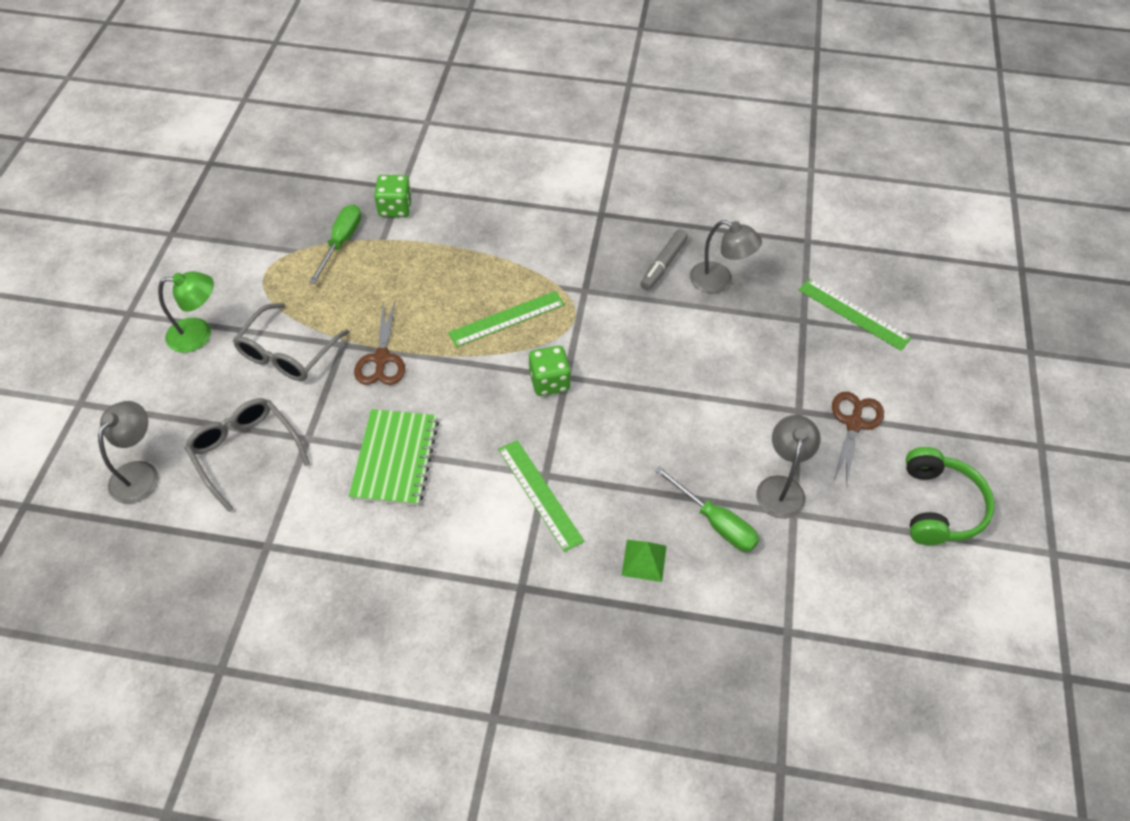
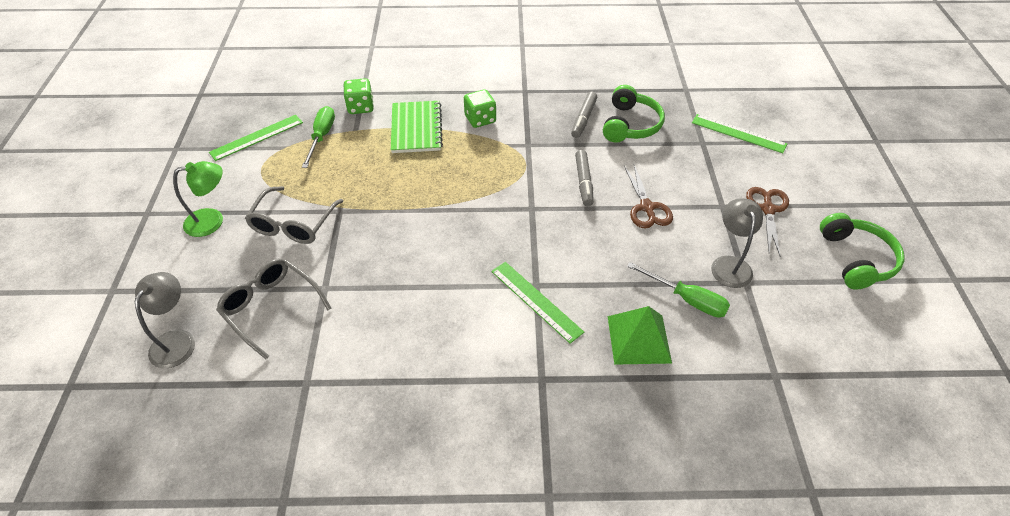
camera: 10 degrees left, 5 degrees down
(381, 359) = (375, 217): brown scissors -> brown scissors (646, 207)
(395, 459) = (405, 292): green notebook -> green notebook (416, 128)
(507, 318) = (471, 173): green ruler -> green ruler (257, 137)
(549, 382) = (519, 214): green dice -> green dice (480, 119)
(638, 351) = (583, 182): none -> grey marker
(644, 560) = (638, 339): green pyramid -> green pyramid, size x1.62
(719, 281) = (630, 125): grey lamp -> green headphones

